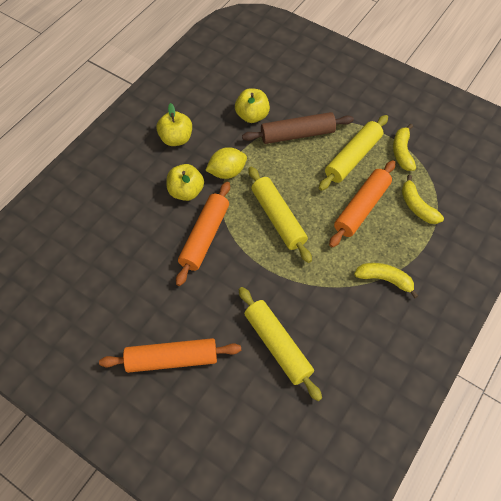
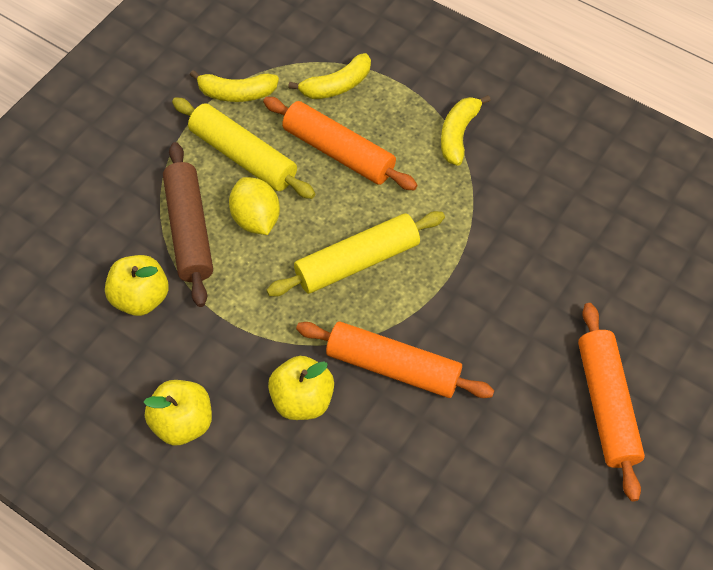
camera: 90 degrees left, 0 degrees up
(227, 172) = (263, 336): yellow lemon -> yellow lemon (256, 219)
(277, 345) = (569, 266): yellow rolling pin -> none

